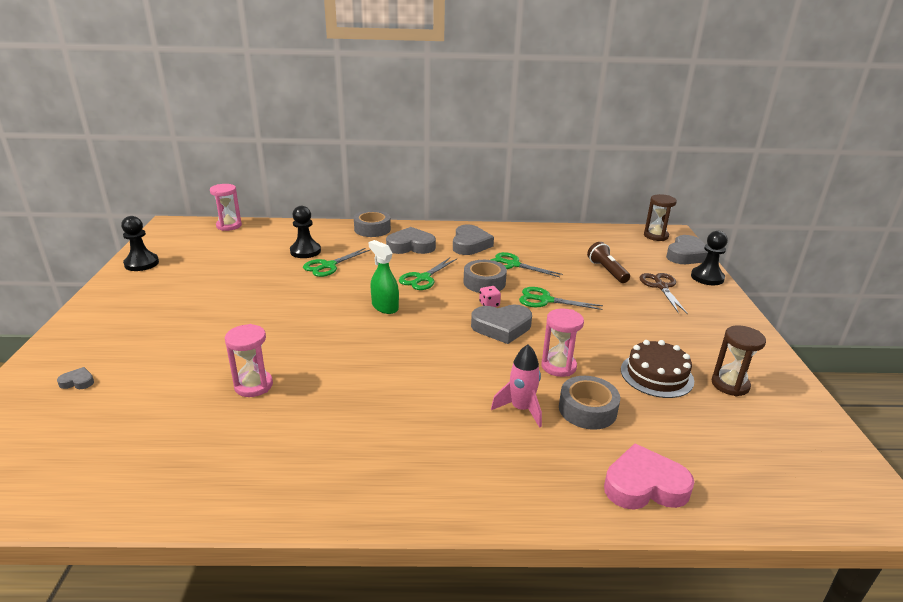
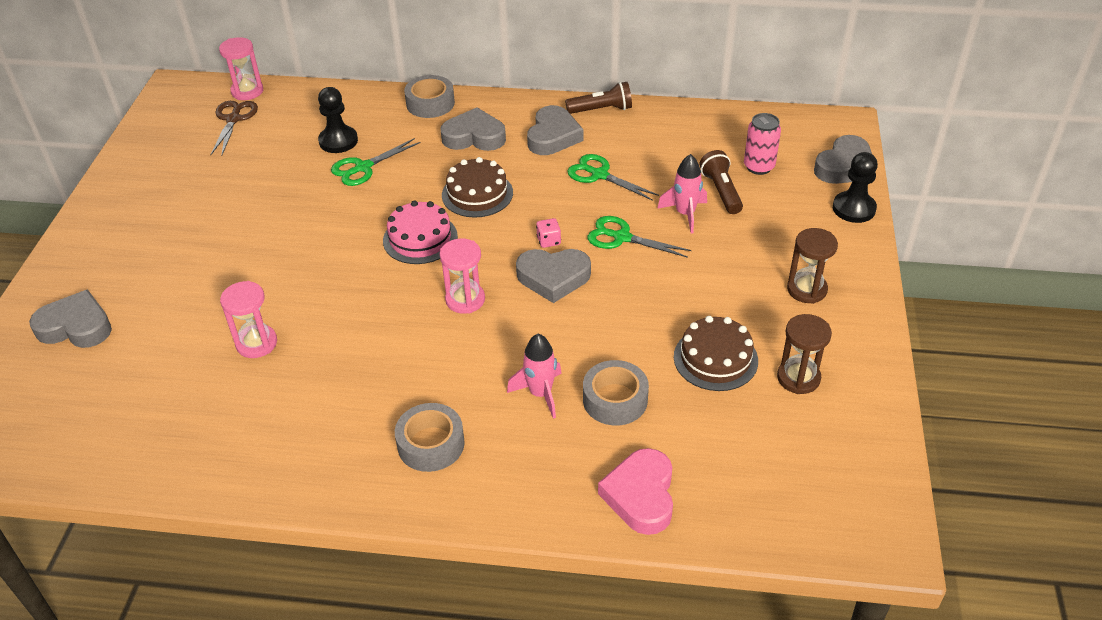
camera: 10 degrees right, 15 degrees up
(78, 382) = (76, 326): grey heart -> grey heart, size x2.17
(141, 263) = (140, 155): black pawn -> none
(385, 307) = (420, 238): green spray bottle -> pink cake
(423, 278) = (477, 194): green scissors -> brown cake
(484, 282) = (553, 204): grey tape -> grey tape (431, 444)
(500, 230) = (601, 110): none -> brown flashlight
(558, 366) = (603, 339): pink hourglass -> pink hourglass (465, 300)
(587, 285) = (685, 214): none -> pink rocket
(626, 257) = (759, 167): none -> pink can
(644, 485) = (641, 495): pink heart -> pink heart turned 90 degrees counterclockwise
(656, 236) = (817, 129): brown hourglass -> brown hourglass (806, 289)
(661, 287) = (783, 222): brown scissors -> brown scissors (233, 119)

